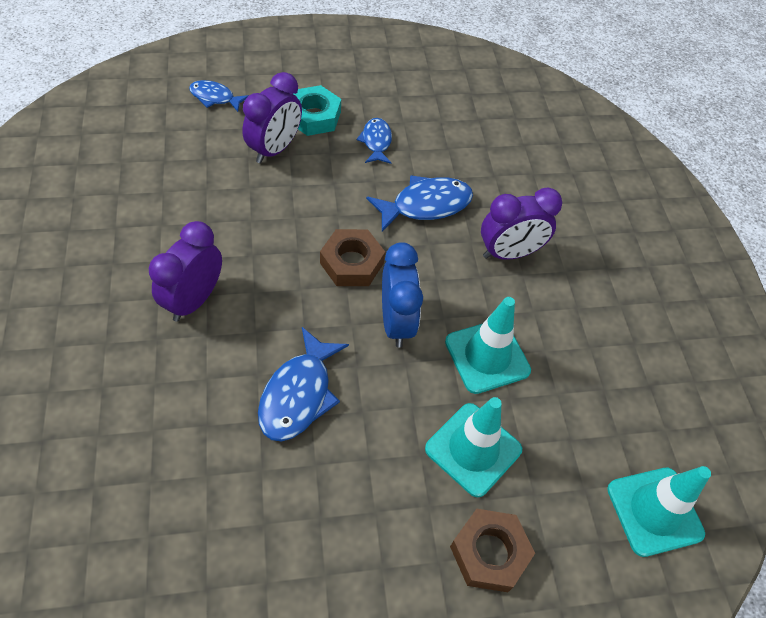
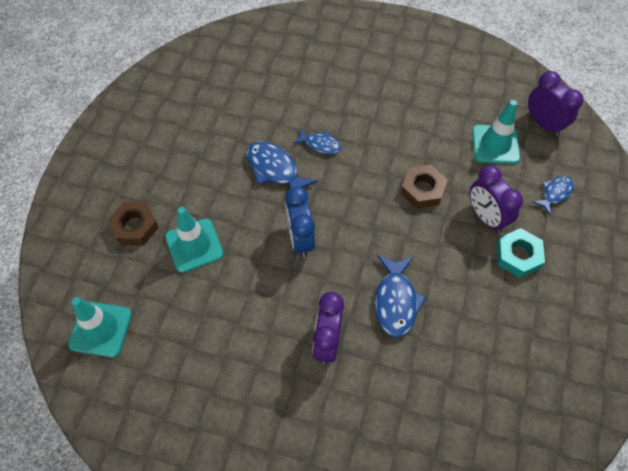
camera: 120 degrees right, 5 degrees up
(194, 300) = (364, 136): purple clock -> purple clock (543, 123)
(352, 263) = (359, 230): brown nut -> brown nut (422, 190)
(376, 141) = (476, 292): blue fish -> blue fish (320, 144)
(396, 322) = (300, 239): blue clock -> blue clock turned 60 degrees clockwise
(487, 356) = (250, 283): turquoise traffic cone -> turquoise traffic cone (495, 144)

